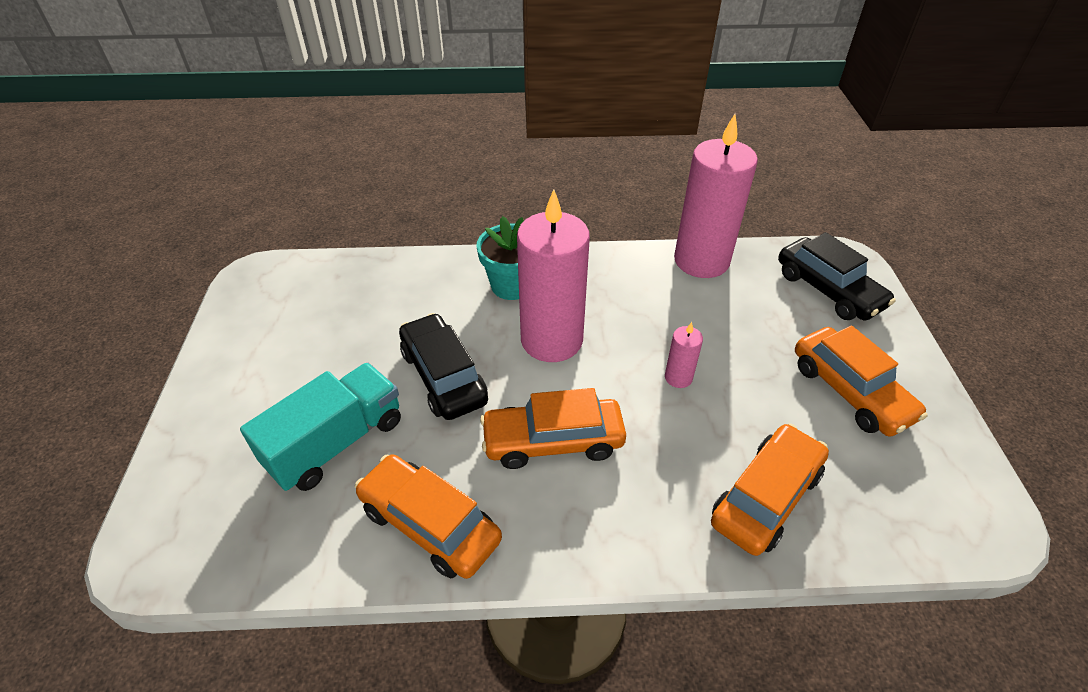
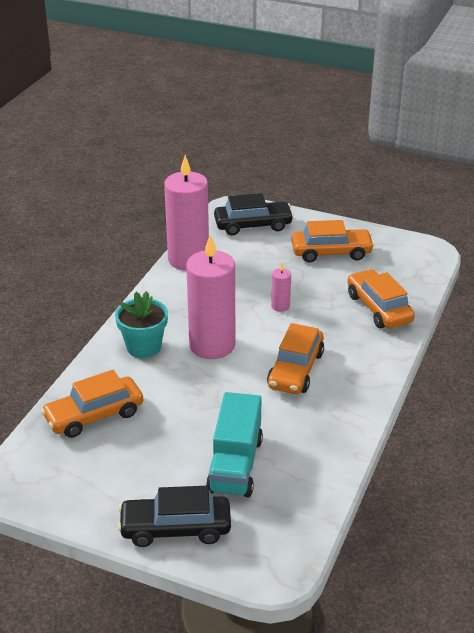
camera: 65 degrees left, 10 degrees down
(336, 443) = (235, 465): turquoise truck -> turquoise truck turned 150 degrees counterclockwise
(430, 524) = (325, 435): orange car -> orange car (94, 415)
(444, 376) = (210, 402): black car -> black car (175, 528)

